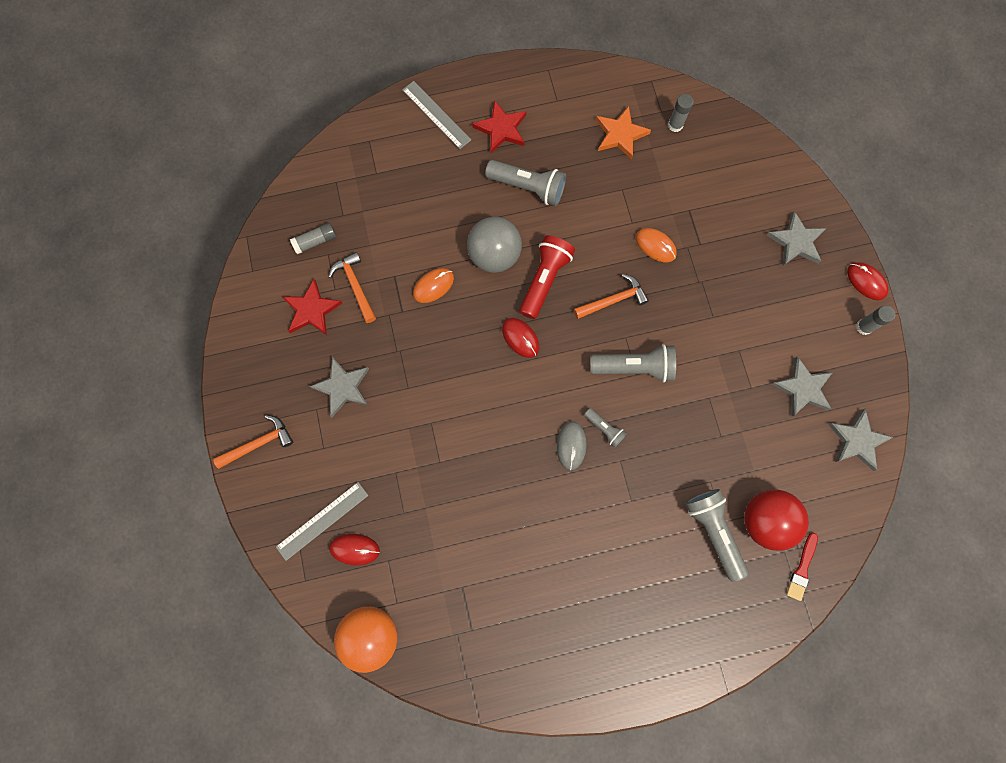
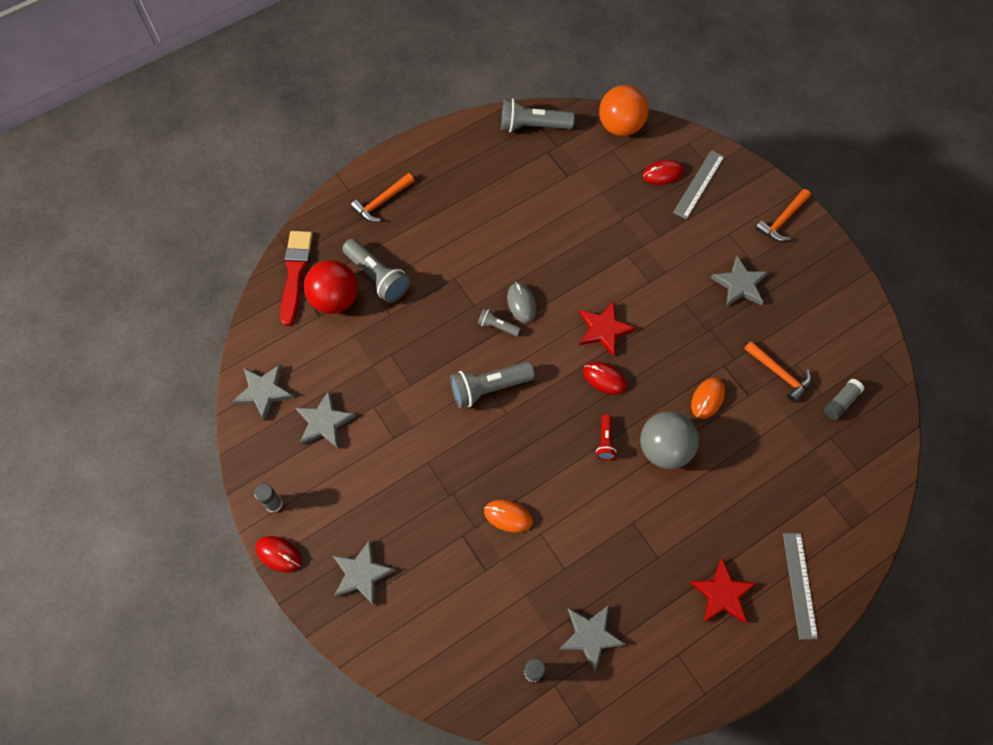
camera: 160 degrees right, 10 degrees down
(311, 310) = (805, 338): red star -> red star (604, 329)
(436, 115) = (800, 585): grey ruler -> grey ruler turned 60 degrees clockwise
(528, 187) = (663, 534): grey flashlight -> grey flashlight (533, 126)
(544, 280) = (605, 441): red flashlight -> red flashlight, size x0.53
(613, 300) = (531, 445): orange hammer -> orange hammer (382, 202)
(620, 134) = (590, 636): orange star -> grey star
(802, 569) = (295, 273): red brush -> red brush, size x1.73

